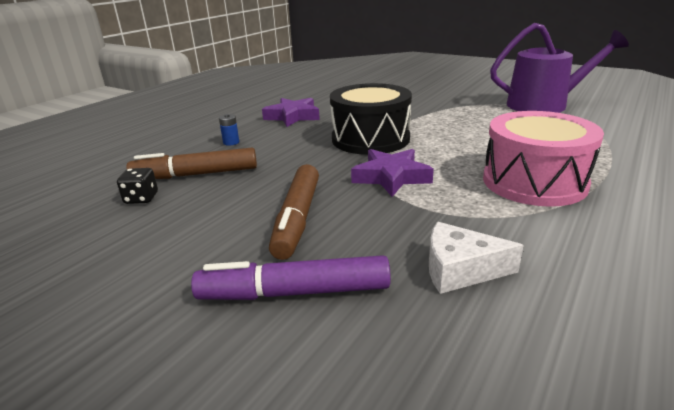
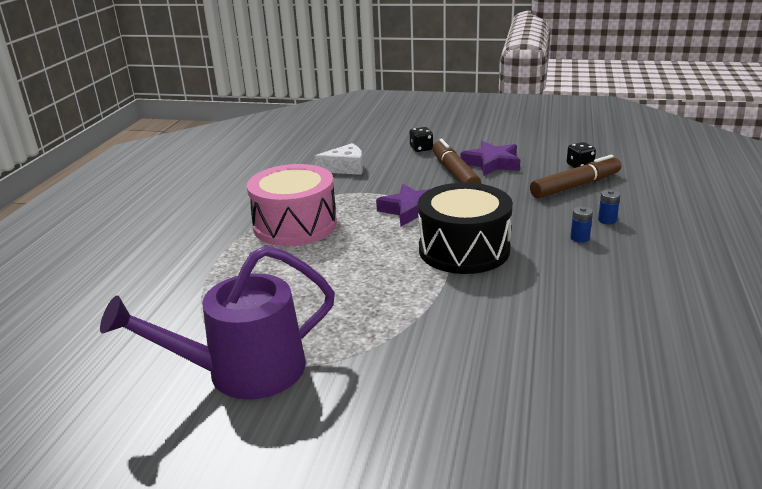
camera: 160 degrees right, 0 degrees up
(273, 134) = (580, 238): none -> blue battery
(293, 116) = (603, 273): purple star -> purple star (492, 163)
(294, 292) = (421, 148): purple marker -> black dice

